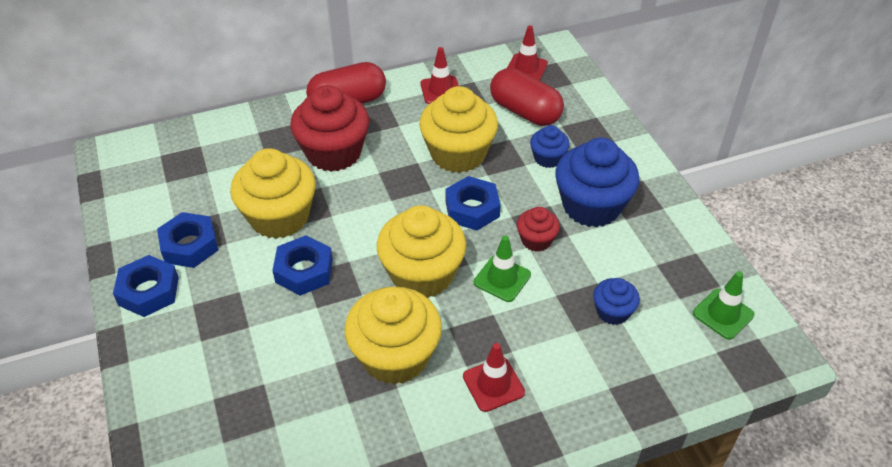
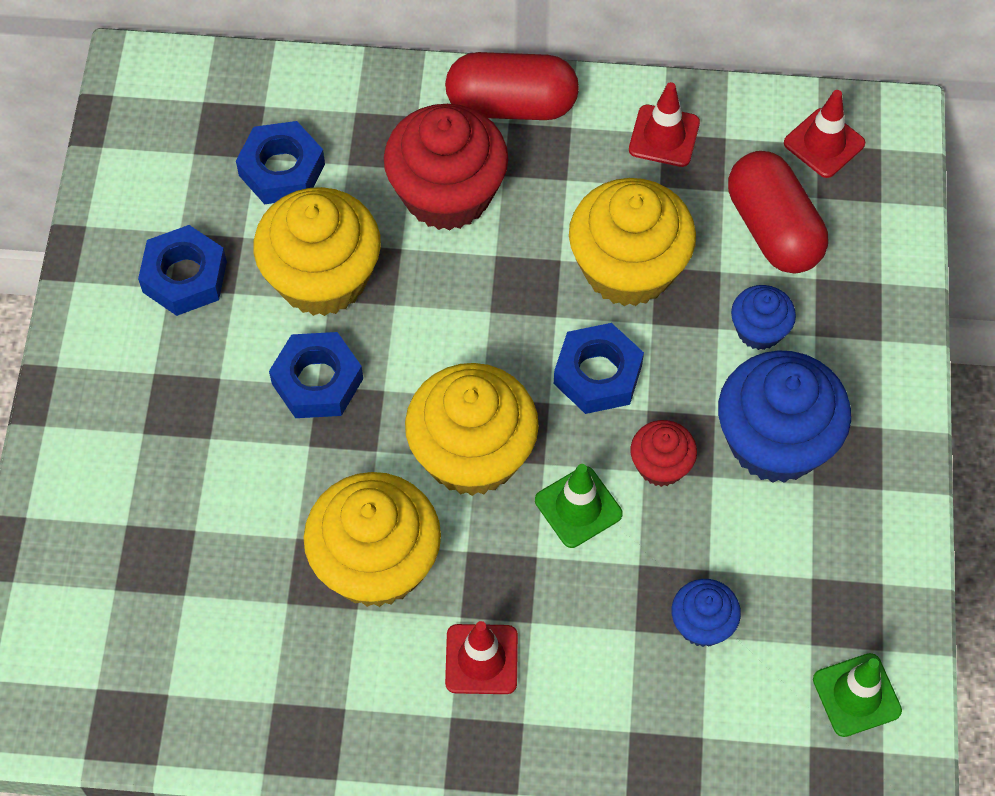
camera: 25 degrees right, 15 degrees up
(148, 291) = (106, 329): blue nut -> blue nut (282, 169)

